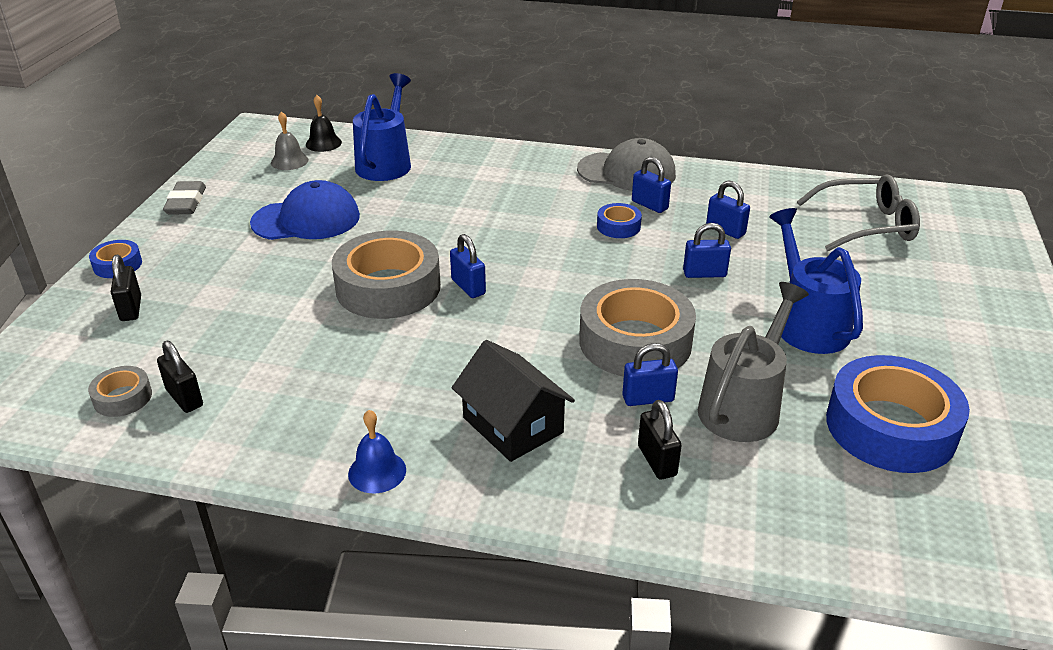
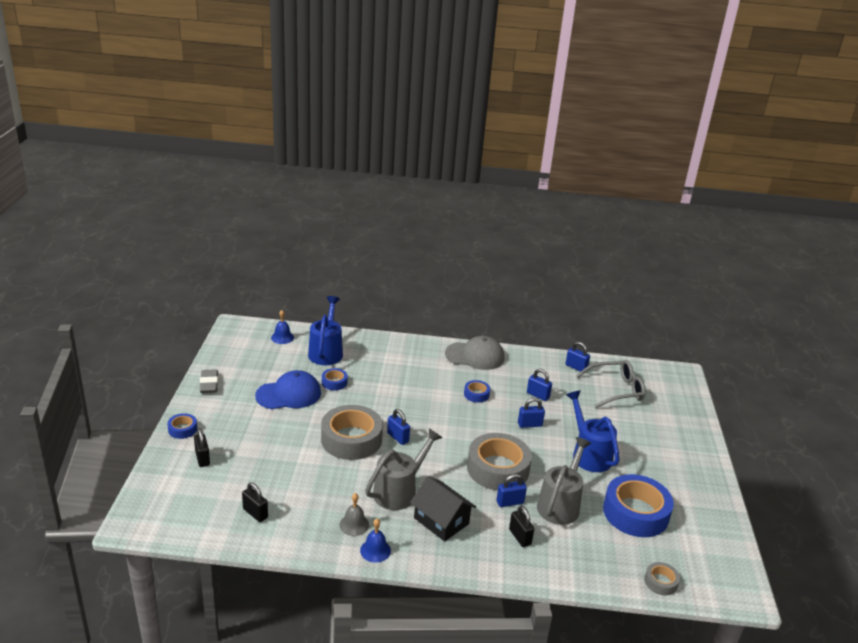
camera: 10 degrees left, 5 degrees down
(123, 397) = (219, 515): grey tape -> grey tape (661, 582)
(289, 161) = (264, 351): grey bell -> grey bell (354, 524)
(323, 143) = (282, 337): black bell -> blue bell
(385, 204) = (334, 382): none -> blue tape
(449, 371) = (399, 491): none -> grey watering can
(649, 205) = (492, 379): blue padlock -> blue padlock (576, 367)

